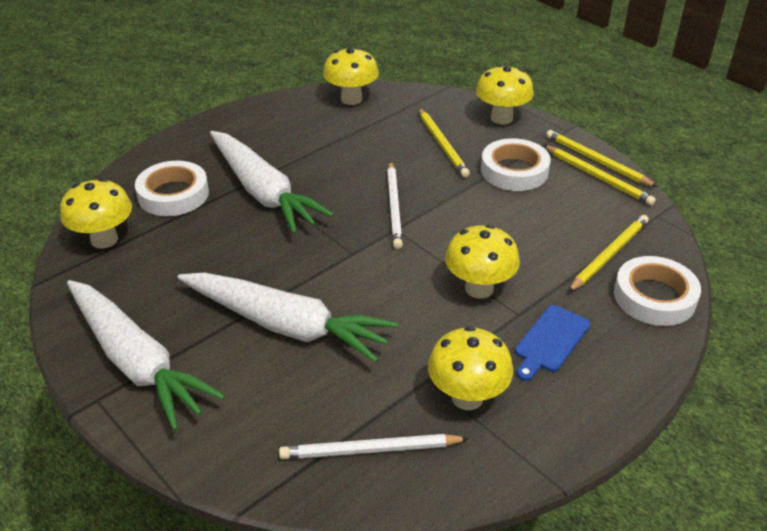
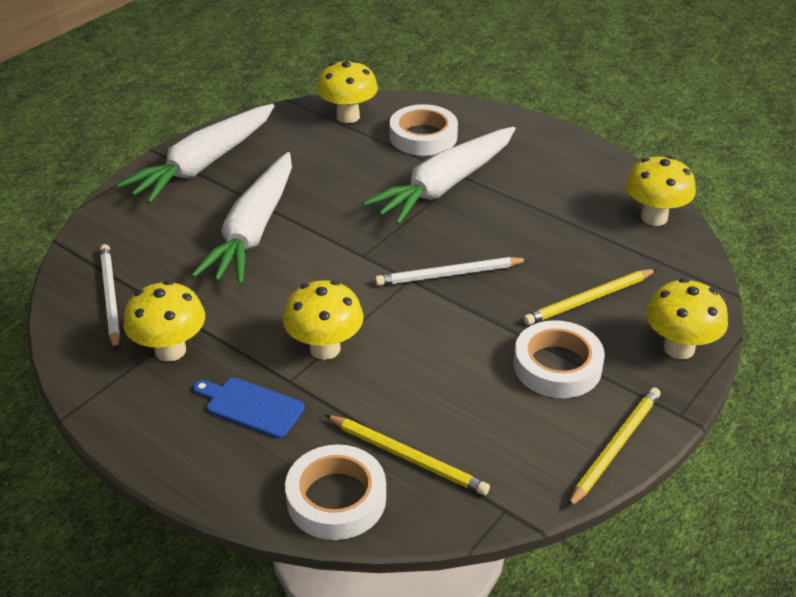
camera: 80 degrees right, 0 degrees up
(598, 177) = (575, 448): yellow pencil -> none

